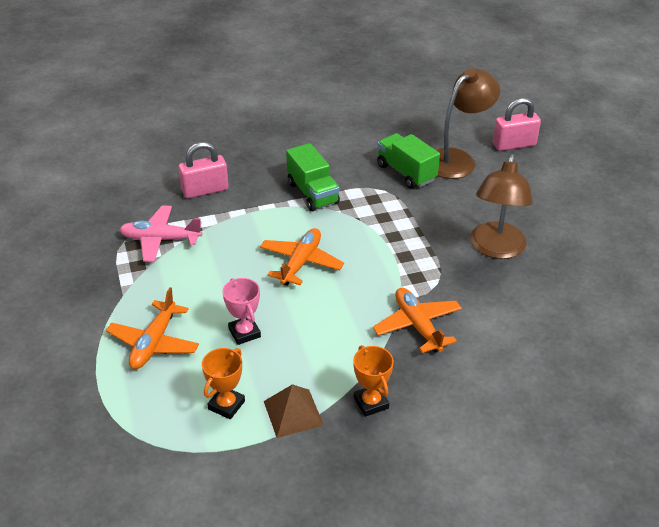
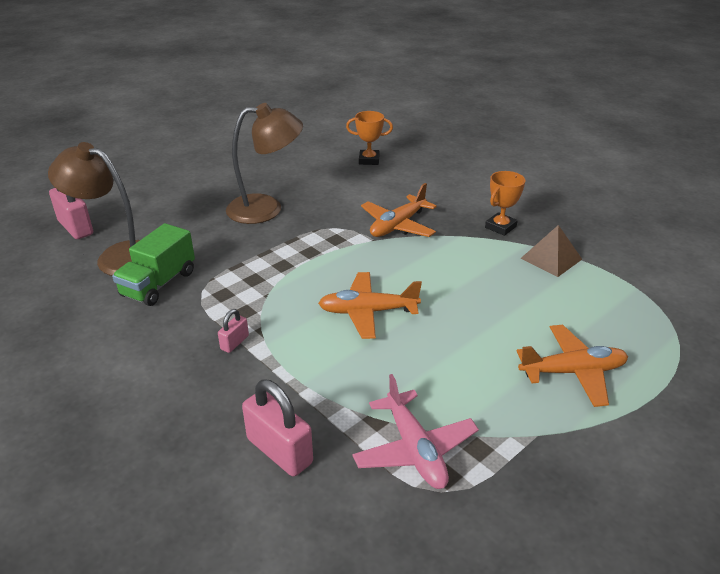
camera: 115 degrees left, 5 degrees down
(226, 405) = (584, 295): orange trophy -> orange trophy (369, 160)
(244, 333) = (497, 315): pink trophy -> none
(312, 193) = (235, 342): green truck -> pink padlock

